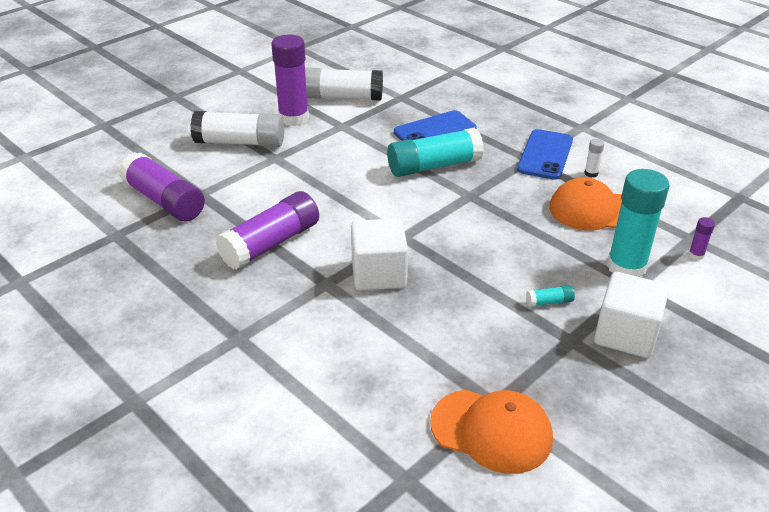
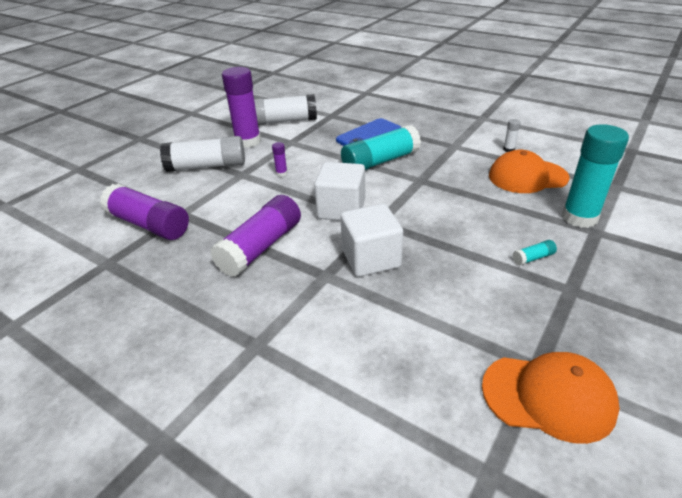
camera: 10 degrees left, 0 degrees up
(545, 155) = (465, 141): blue phone -> none
(625, 334) = (614, 275): white cube -> white cube (341, 209)
(696, 255) = (628, 199): purple glue stick -> purple glue stick (281, 173)

